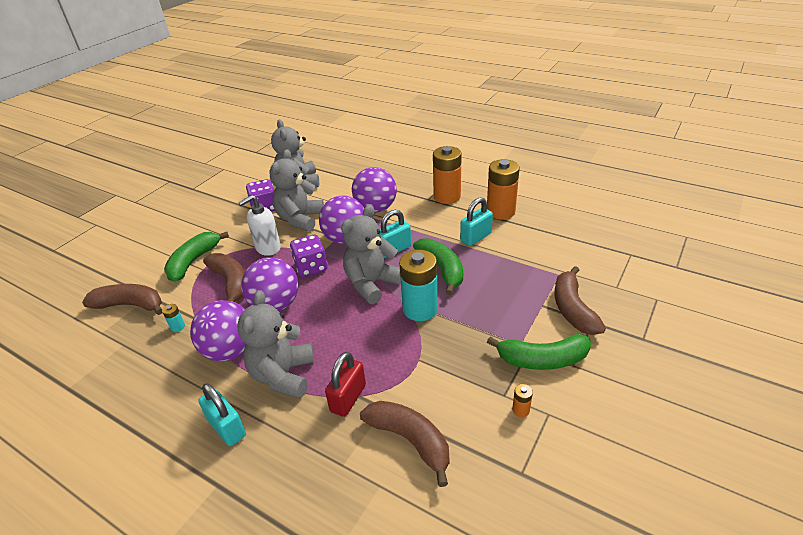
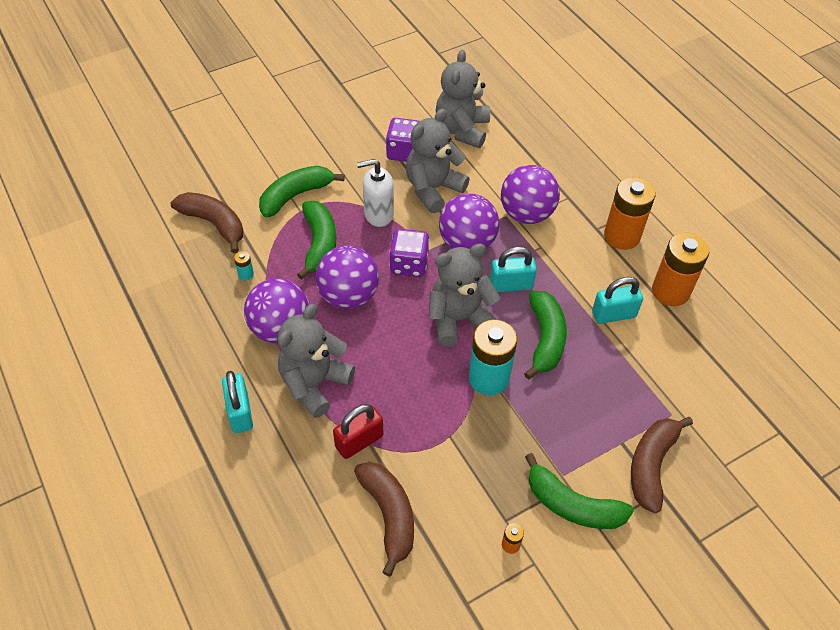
camera: 25 degrees right, 15 degrees up
(231, 283) = (319, 244): brown banana -> green banana

